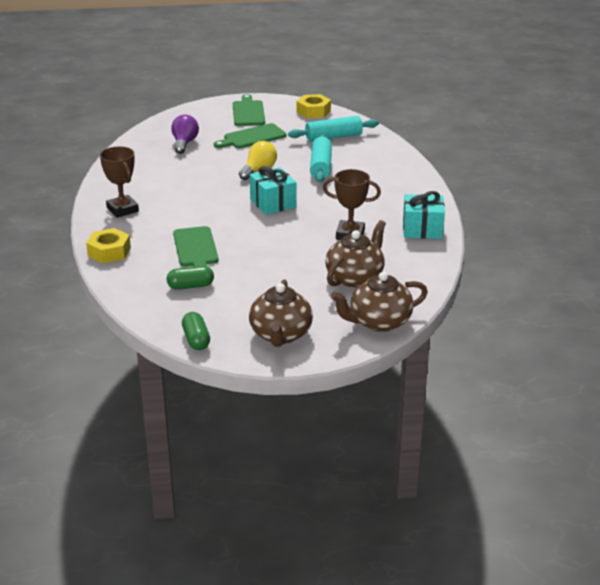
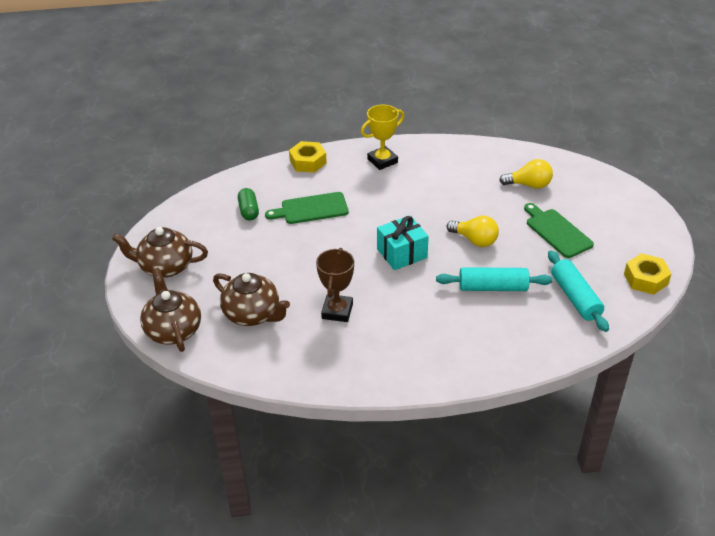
camera: 90 degrees right, 10 degrees up
(122, 209) = (382, 161): brown trophy -> yellow trophy
(184, 143) = (529, 185): purple light bulb -> yellow light bulb
(196, 339) = (168, 220): green capsule -> none
(248, 112) = (624, 225): green cutting board -> none
(422, 229) = (349, 370): turquoise gift -> none

